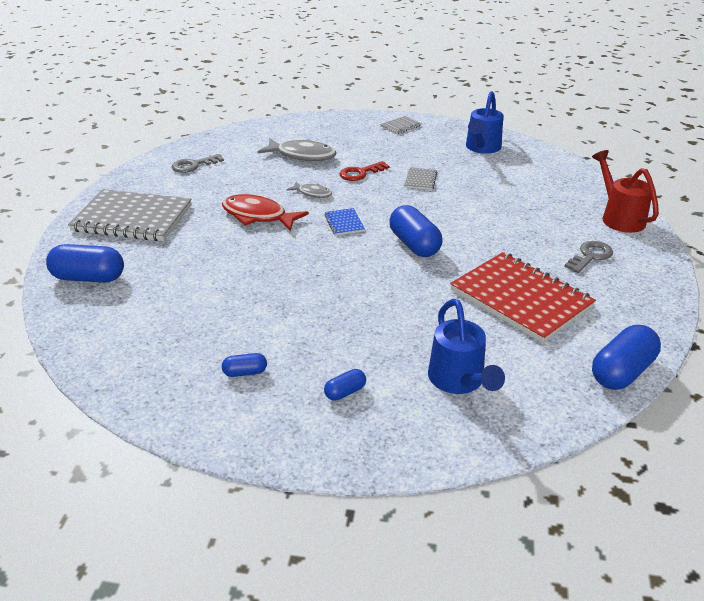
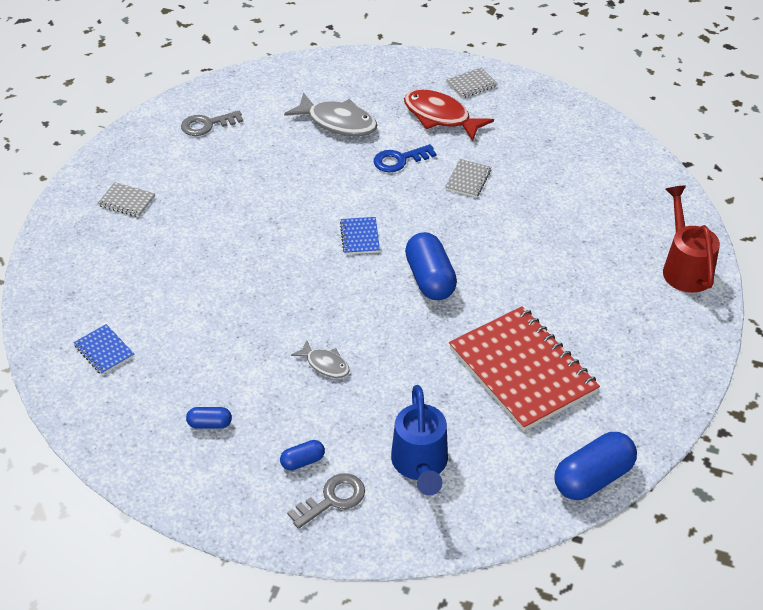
camera: 10 degrees right, 10 degrees up
(89, 278) = (71, 281): blue capsule -> none
(128, 326) = (104, 351): none -> blue notebook
(132, 218) = (126, 201): grey notebook -> grey notebook, size x0.42
(258, 216) = (265, 214): red fish -> red fish (440, 117)
(313, 193) = (335, 186): grey fish -> grey fish (325, 364)
(360, 173) = (399, 160): red key -> blue key
(482, 148) = (561, 134): blue watering can -> none
(590, 256) = (625, 321): grey key -> grey key (332, 499)

